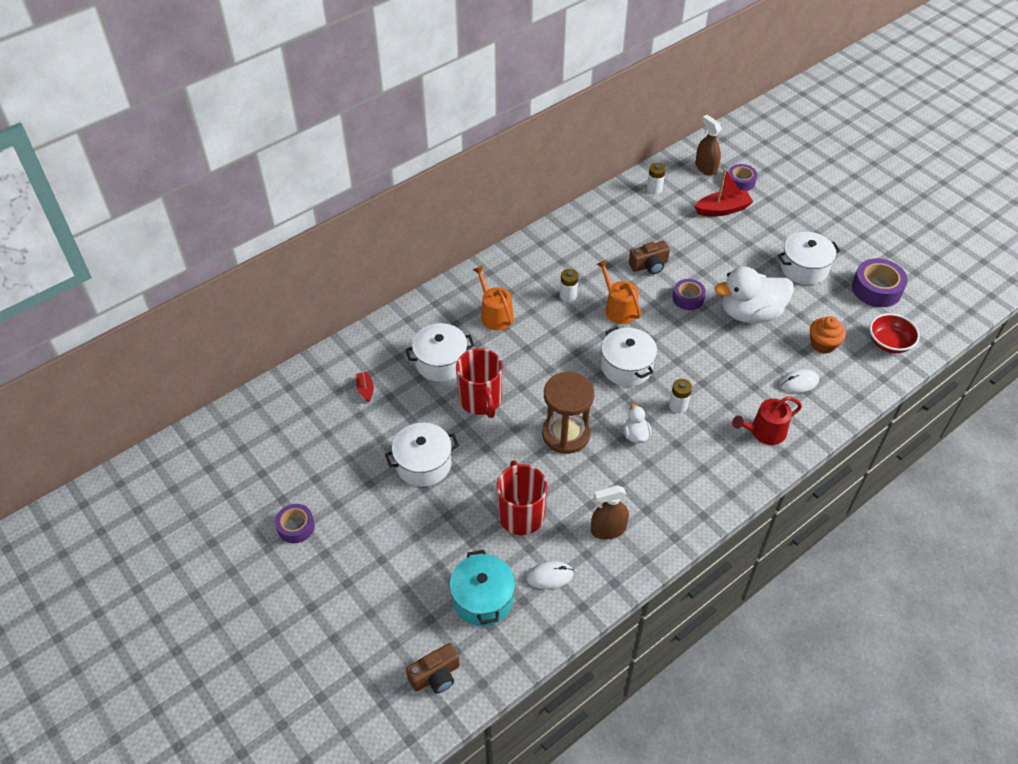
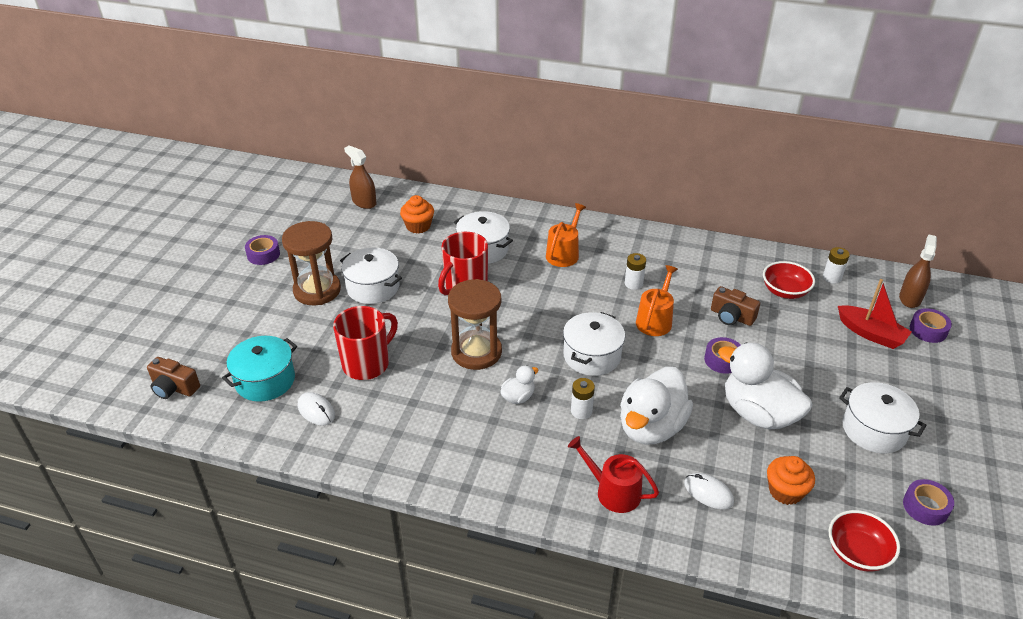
camera: 55 degrees right, 10 degrees down
(365, 389) = (418, 226): red boat -> orange cupcake
(390, 507) = (317, 290): none -> brown hourglass
(608, 529) = (394, 426): brown spray bottle -> brown spray bottle (364, 202)
(647, 221) = (785, 291): none -> red bowl
(721, 376) = (651, 427): none -> white duck
(876, 289) = (925, 507): purple tape -> purple tape, size x0.63

